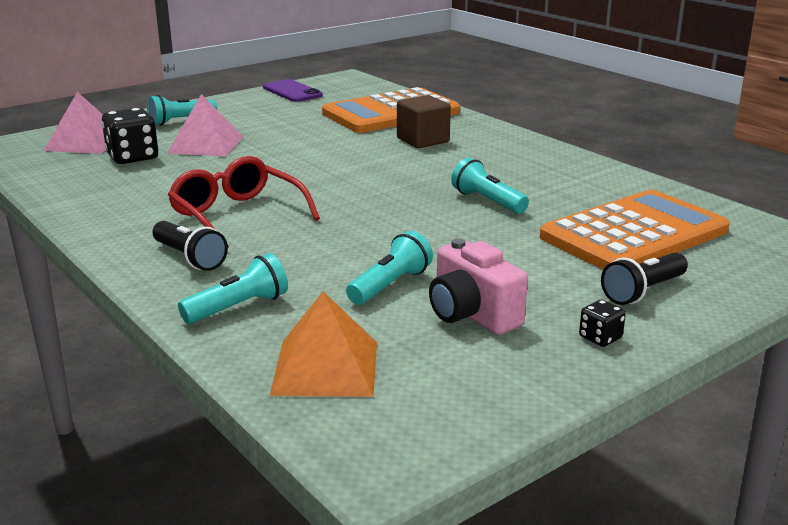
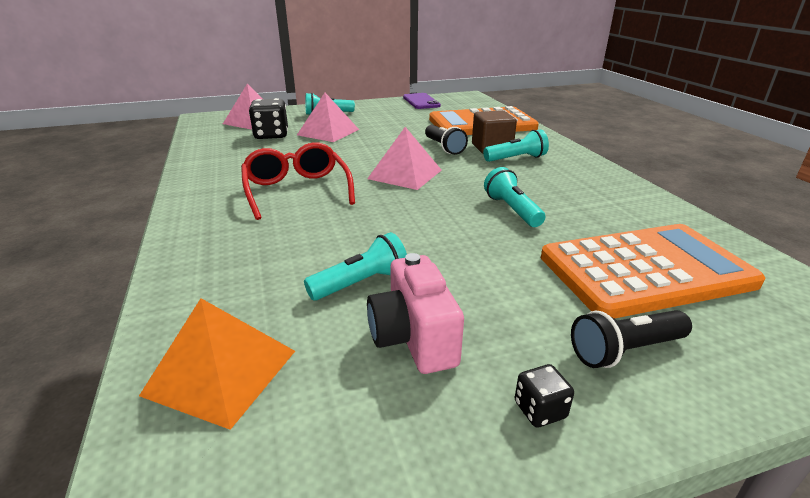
camera: 20 degrees right, 5 degrees up
(189, 258) = (226, 222): black flashlight -> black flashlight (444, 147)
(238, 307) = (214, 279): turquoise flashlight -> turquoise flashlight (516, 158)
(347, 182) = (405, 174): none -> pink pyramid

